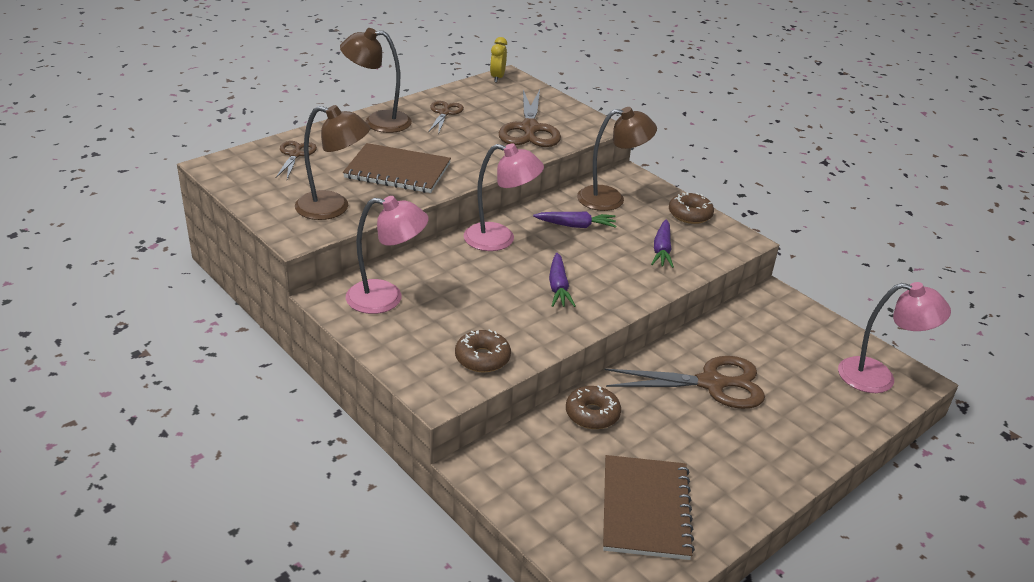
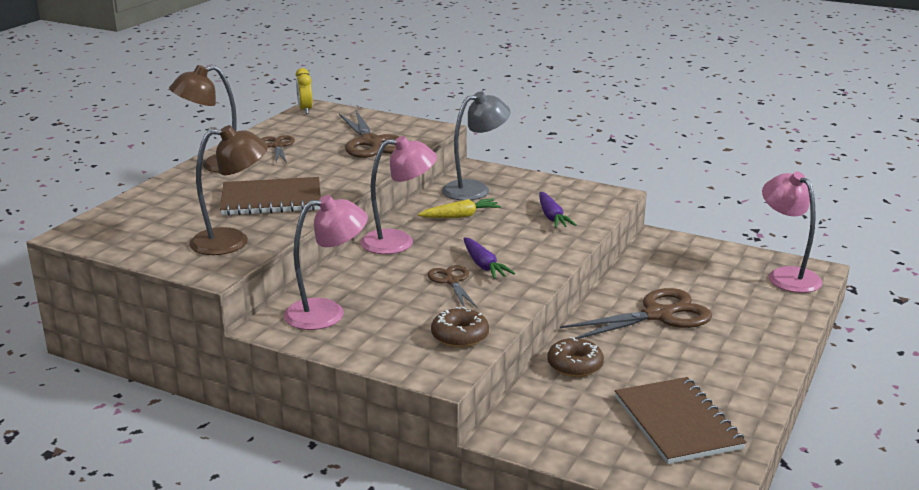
camera: 20 degrees left, 10 degrees down
(295, 154) = (153, 208): brown scissors -> brown scissors (452, 281)
(575, 226) = (460, 216): purple carrot -> yellow carrot
(611, 198) = (475, 189): brown lamp -> grey lamp
(690, 214) = (554, 186): brown donut -> none
(878, 377) = (786, 275): pink lamp -> pink lamp turned 105 degrees counterclockwise

